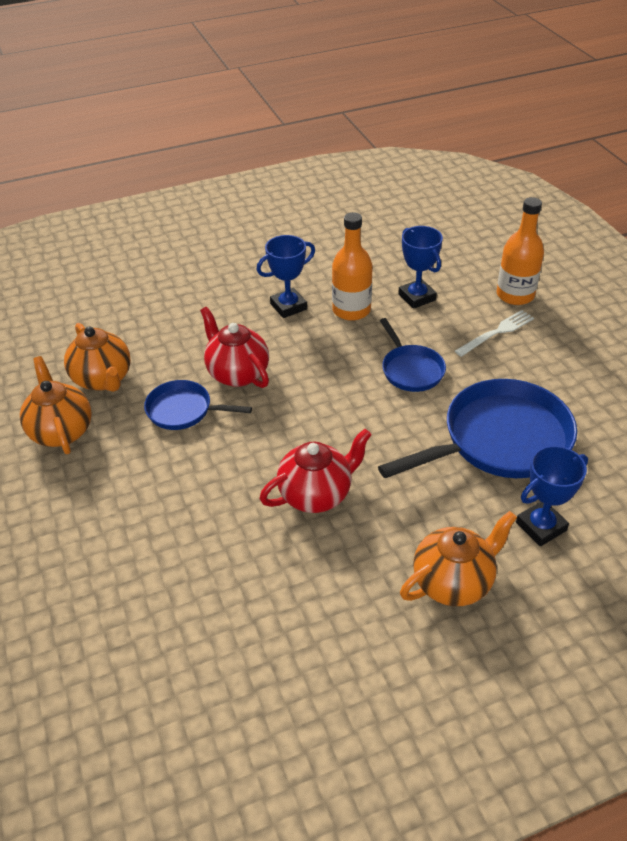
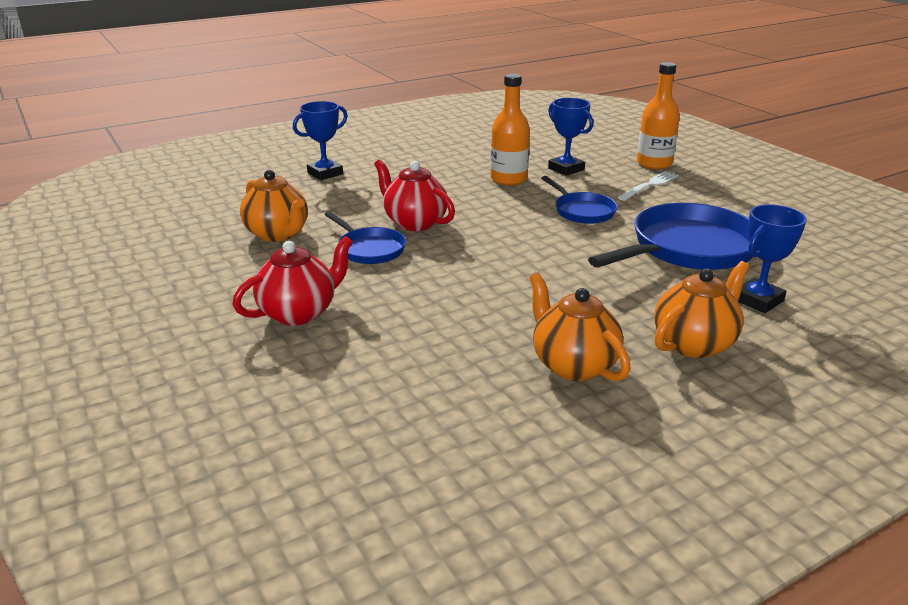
camera: 10 degrees left, 15 degrees down
(61, 431) = (244, 270): orange teapot -> orange teapot (573, 365)
(184, 410) = (369, 249): blue pan -> blue pan turned 135 degrees counterclockwise
(288, 306) = (448, 180): blue trophy -> blue trophy (325, 173)
(316, 494) = (528, 295): red teapot -> red teapot (299, 313)

